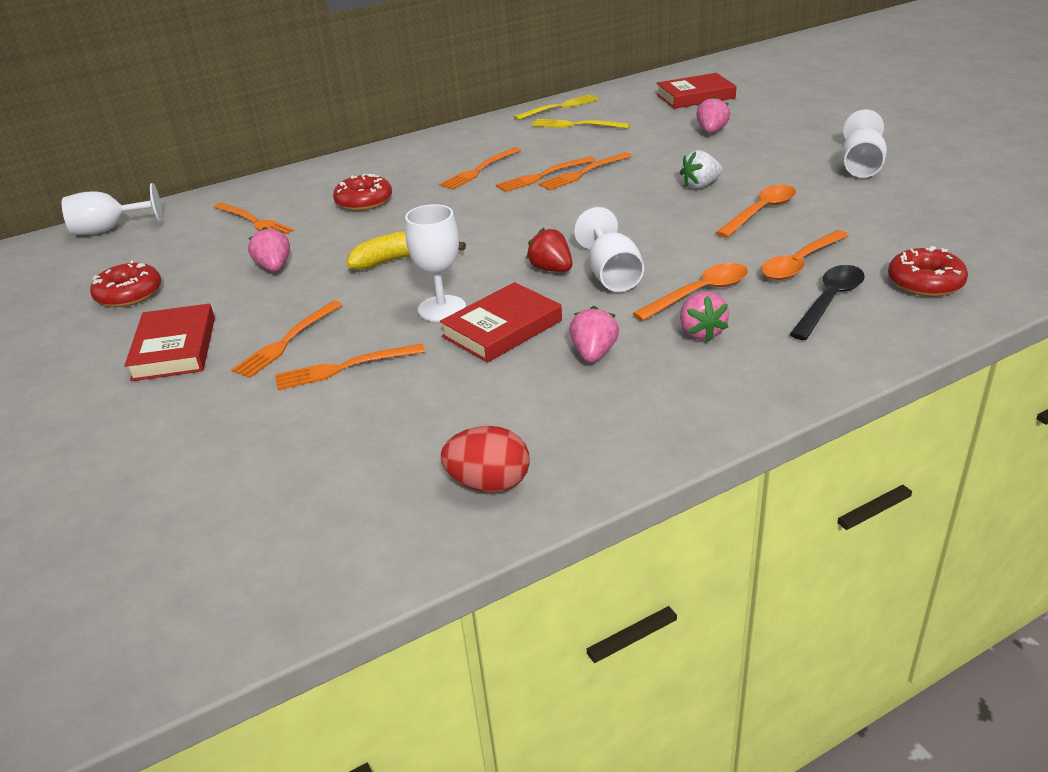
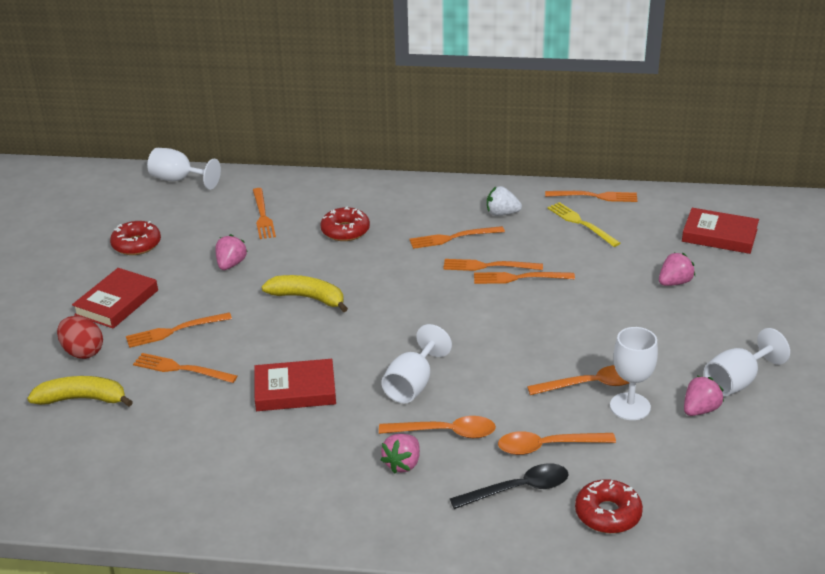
camera: 35 degrees right, 0 degrees up
(255, 448) = (82, 399): none -> yellow banana
(442, 309) = (281, 354): white goblet -> white goblet (630, 406)
(489, 484) = (159, 495): red egg -> red egg (83, 352)
(551, 269) = (383, 358): red strawberry -> none
(559, 107) = (595, 196): yellow fork -> orange fork
(594, 354) = (320, 441): pink strawberry -> pink strawberry (700, 410)
(700, 185) = (585, 335): white strawberry -> white strawberry (502, 213)

